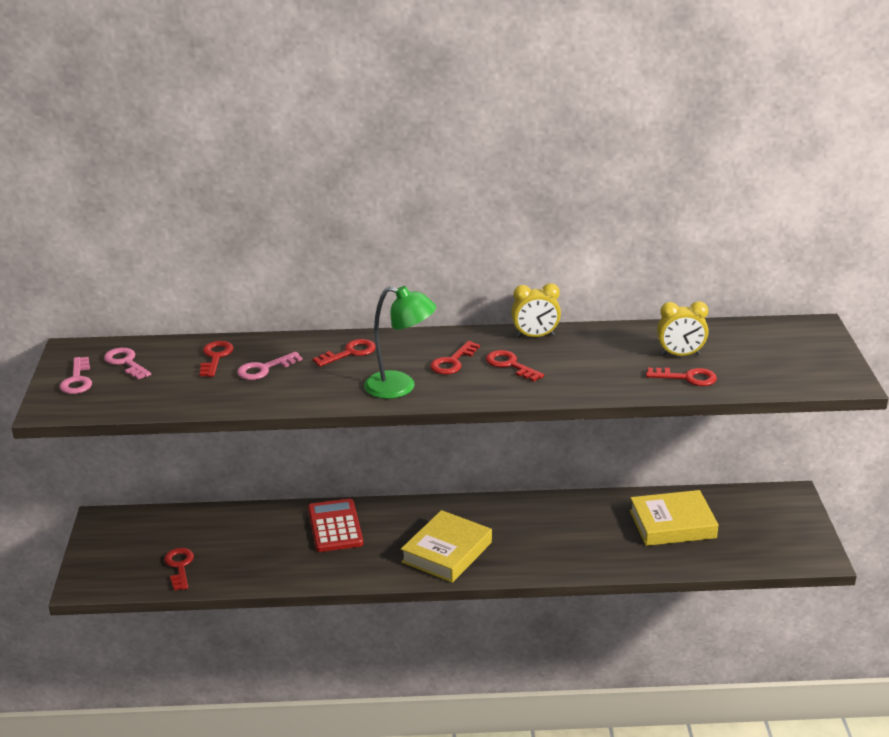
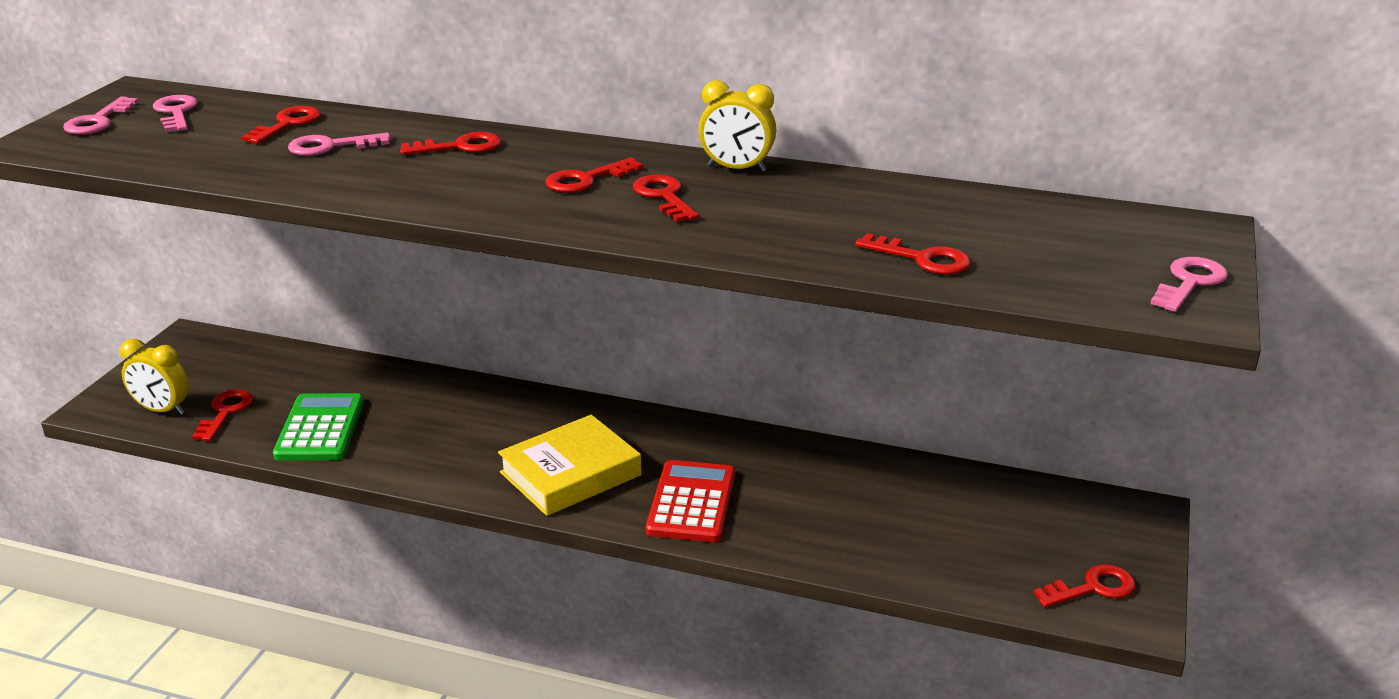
camera: 20 degrees right, 0 degrees up
(257, 562) = (320, 429): none -> green calculator
(335, 526) = (452, 407): red calculator -> red calculator (691, 503)
(400, 387) = (481, 197): green lamp -> none
(672, 524) = (924, 511): yellow book -> none
(680, 355) = (938, 227): yellow clock -> yellow clock (162, 410)
(789, 546) = (1093, 588): none -> red key
(832, 364) = (1190, 282): none -> pink key

